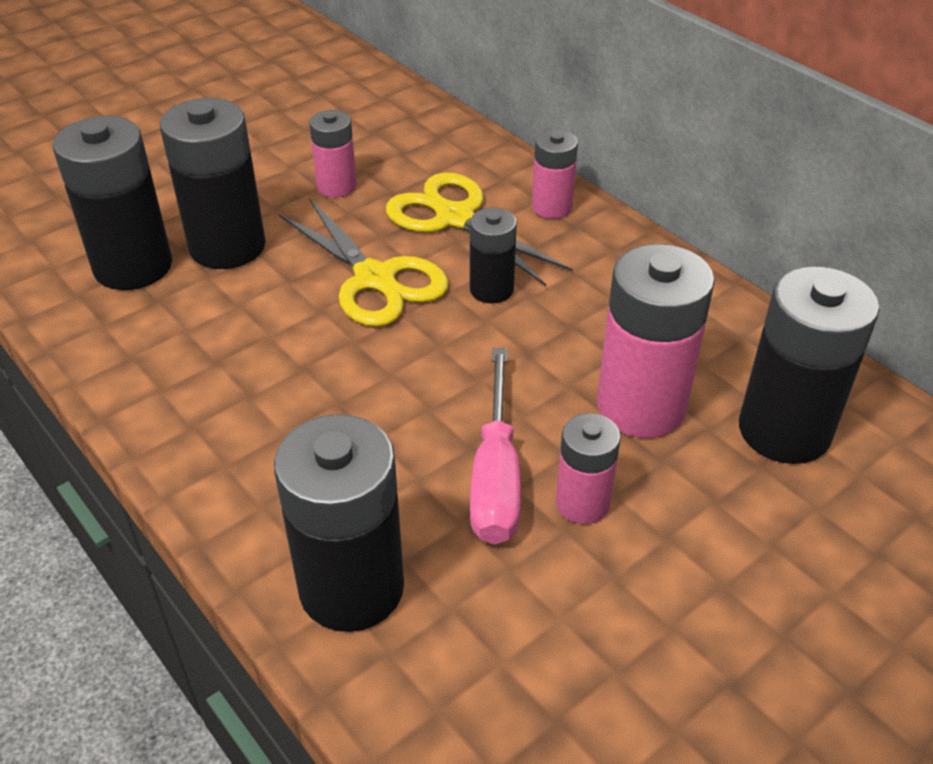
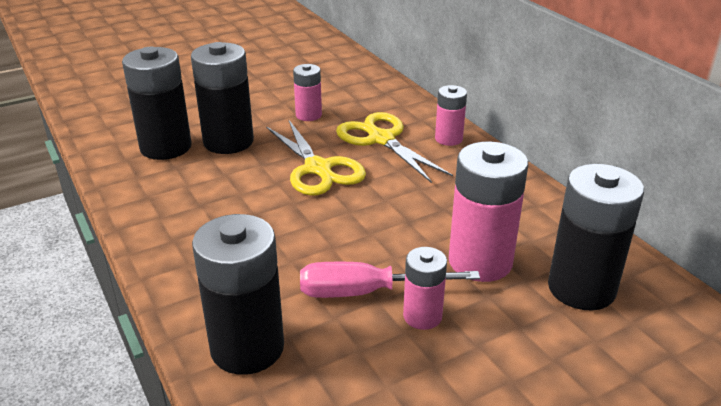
camera: 10 degrees right, 10 degrees down
(491, 289) = (394, 182): black battery -> none
(496, 476) = (366, 292): pink screwdriver -> pink screwdriver turned 75 degrees clockwise

